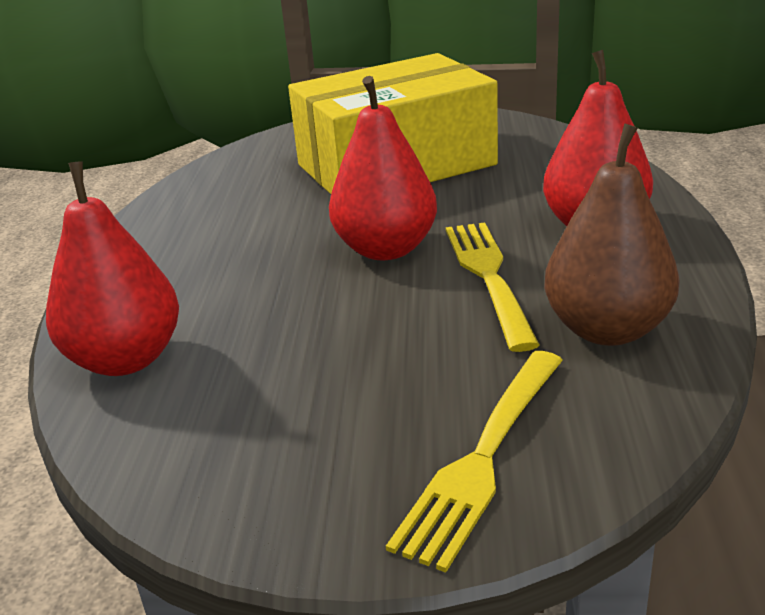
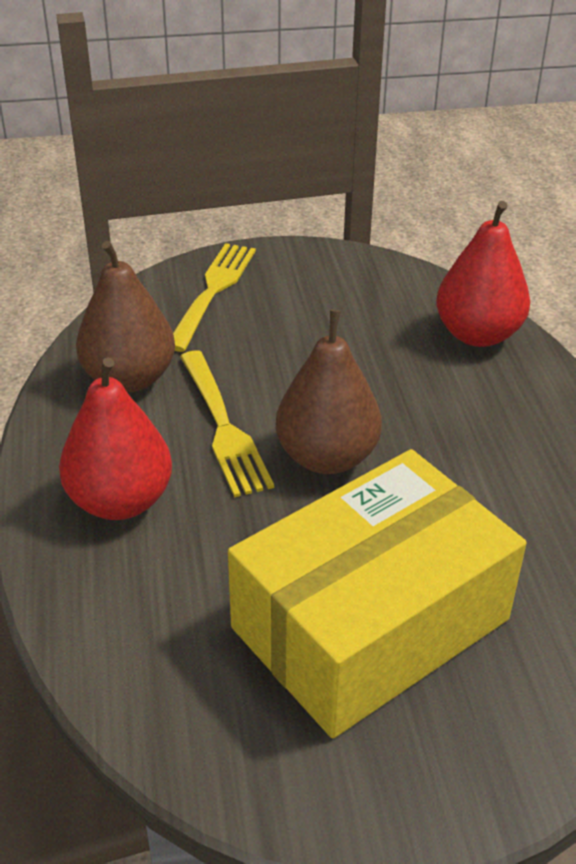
camera: 165 degrees right, 10 degrees up
(386, 249) = (327, 457): red pear -> brown pear

